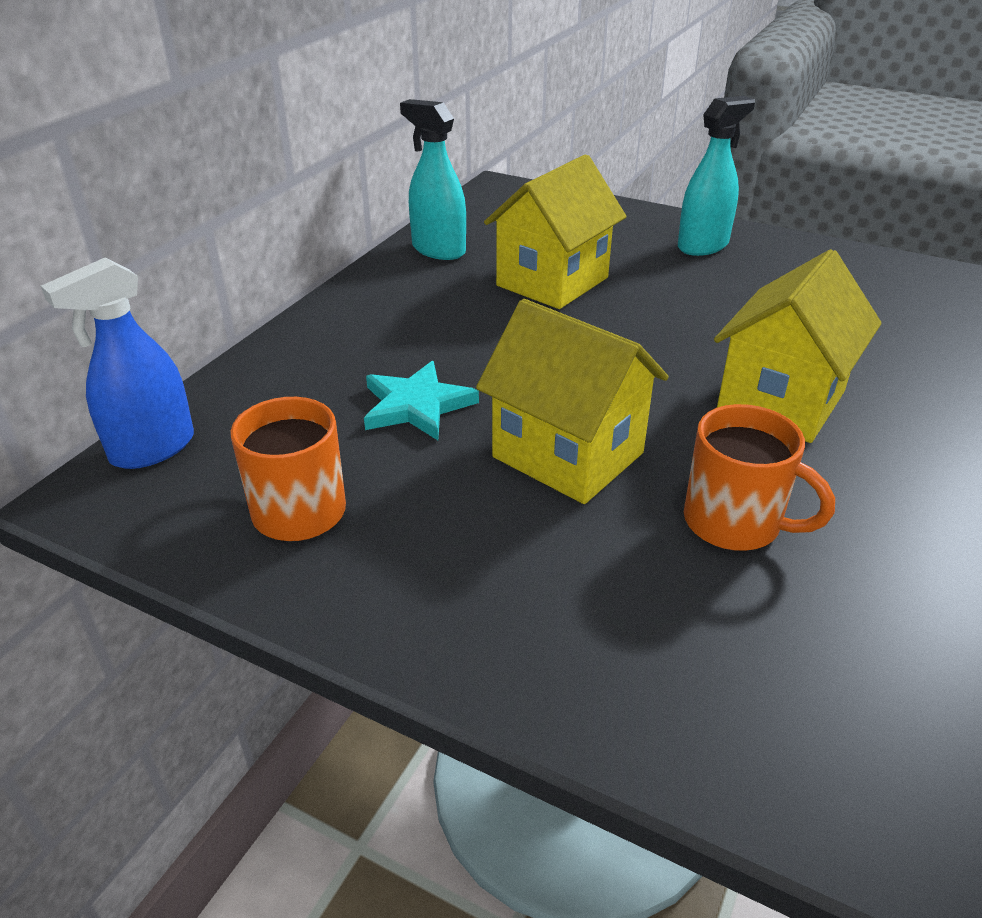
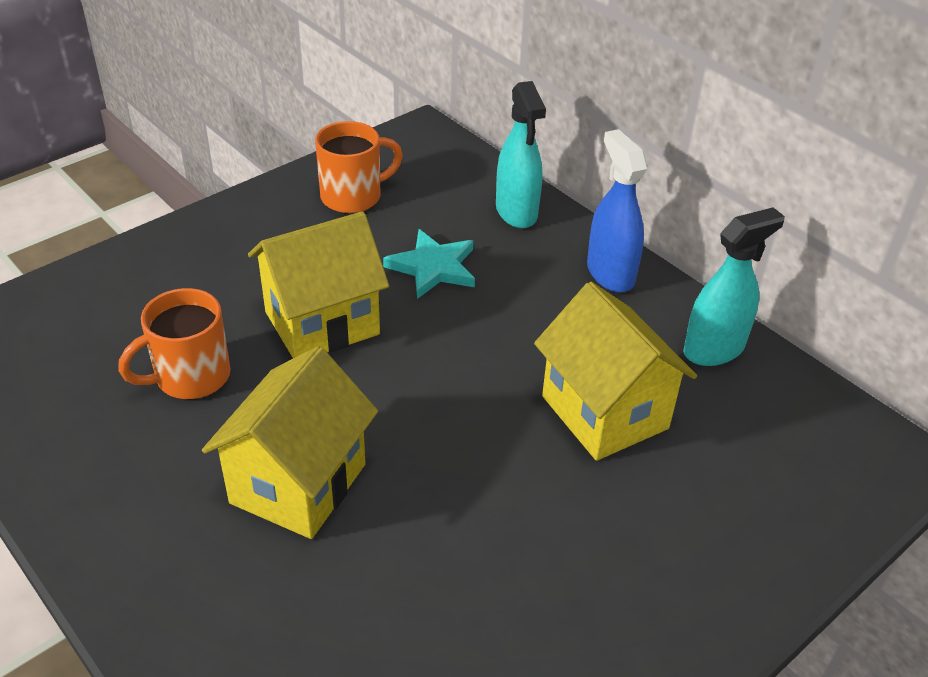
camera: 110 degrees right, 5 degrees up
(152, 449) = (454, 154): blue spray bottle -> blue spray bottle (610, 273)
(703, 246) = (649, 596): turquoise spray bottle -> turquoise spray bottle (516, 212)
(781, 401) = (298, 483): yellow house -> yellow house turned 60 degrees clockwise

